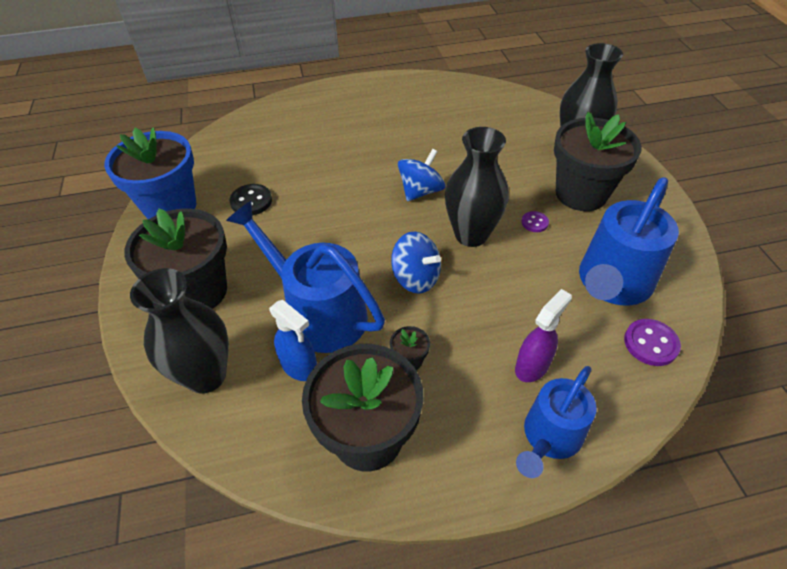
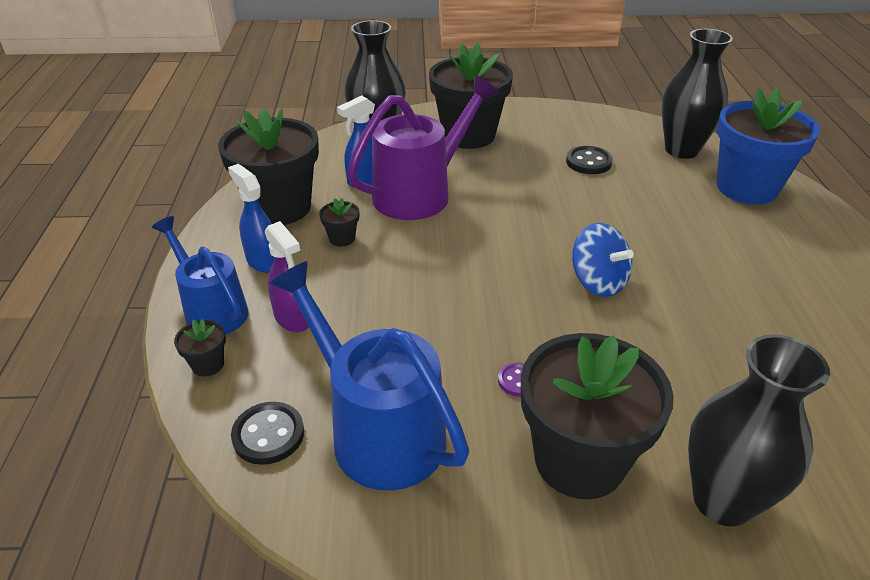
camera: 100 degrees right, 10 degrees down
(170, 207) = (584, 121): blue flower pot -> blue flower pot (746, 188)
(318, 313) = (420, 193): blue watering can -> purple watering can
(416, 278) = (445, 257): blue spinning top -> none
(464, 419) = (263, 261): none -> blue spray bottle
(471, 235) = (505, 312): black vase -> black vase (682, 150)
(612, 412) = (208, 364): none -> black flower pot
(650, 343) = (268, 435): purple button -> black button

